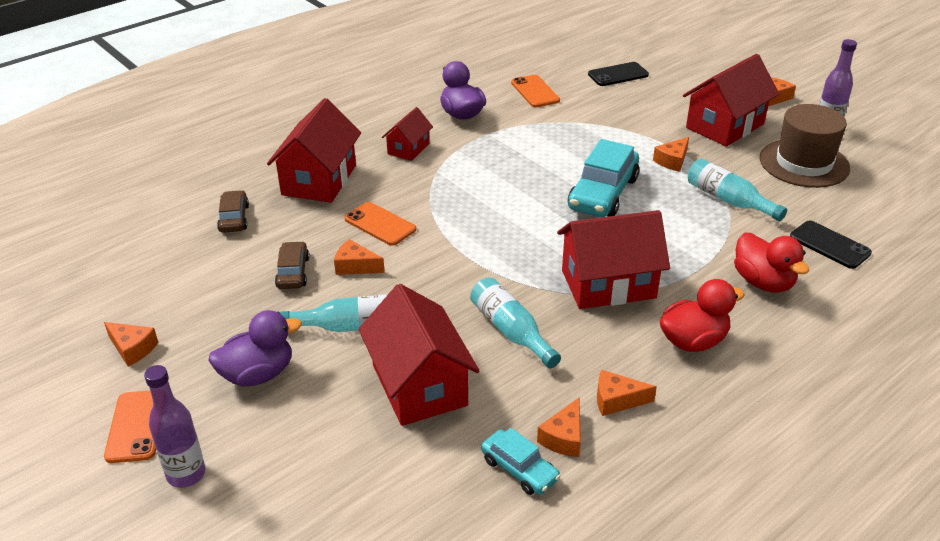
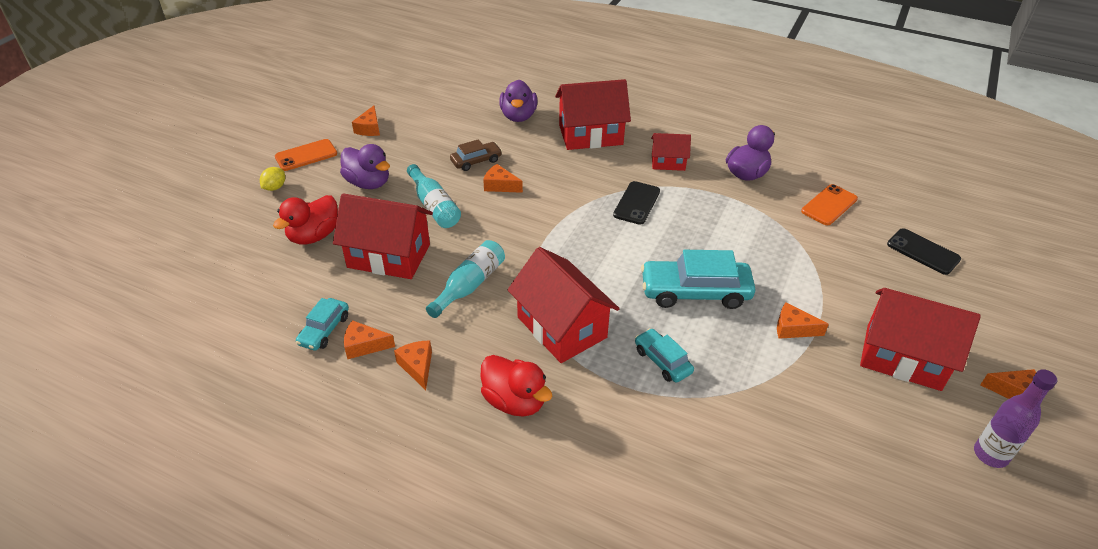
camera: 65 degrees right, 5 degrees up
(186, 474) = (275, 187): purple bottle -> yellow lemon
(234, 218) = (518, 116): brown car -> purple duck
(355, 266) = (500, 185): orange cheese -> orange cheese turned 60 degrees counterclockwise
(380, 224) = (557, 180): orange phone -> none
(419, 385) = (389, 256): red house -> red house turned 60 degrees clockwise
(679, 238) = (662, 361): none -> turquoise car
(728, 200) = (757, 387): turquoise bottle -> none
(763, 282) = (633, 439): red duck -> red duck (314, 236)
(804, 163) = (887, 442): brown hat -> none
(829, 245) = (737, 489): black phone -> black phone (637, 203)

